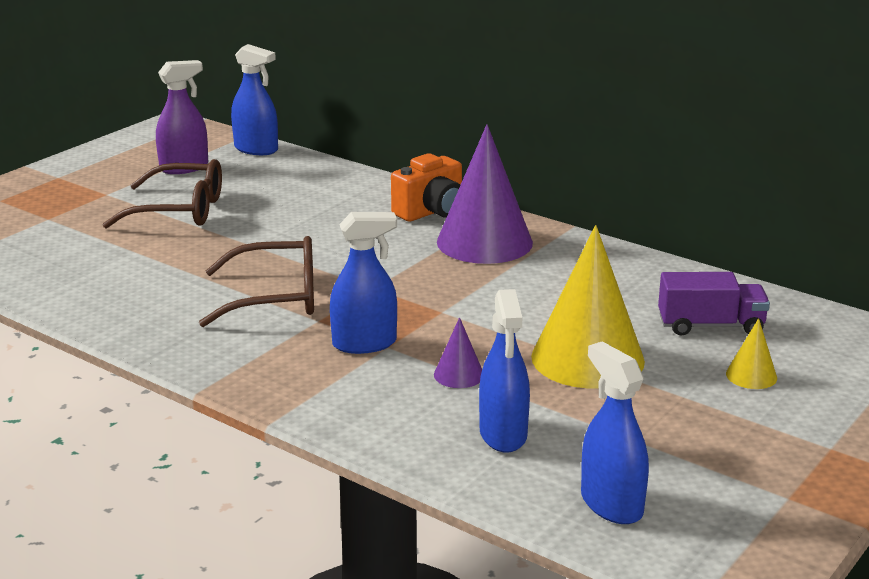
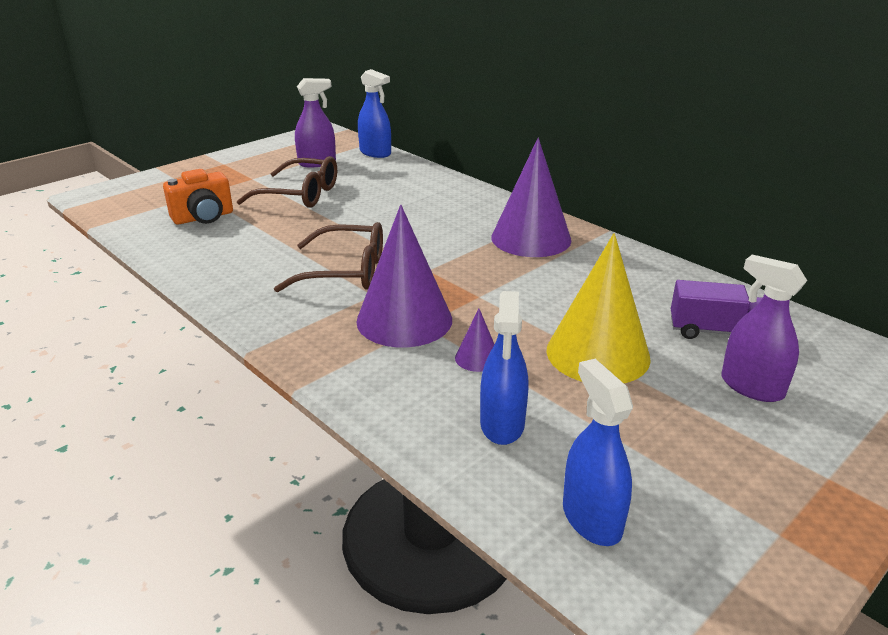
camera: 10 degrees right, 5 degrees up
(364, 343) = (404, 320): blue spray bottle -> purple cone
(431, 212) = (494, 210): orange camera -> orange camera (203, 217)
(751, 375) = (751, 387): yellow cone -> purple spray bottle

